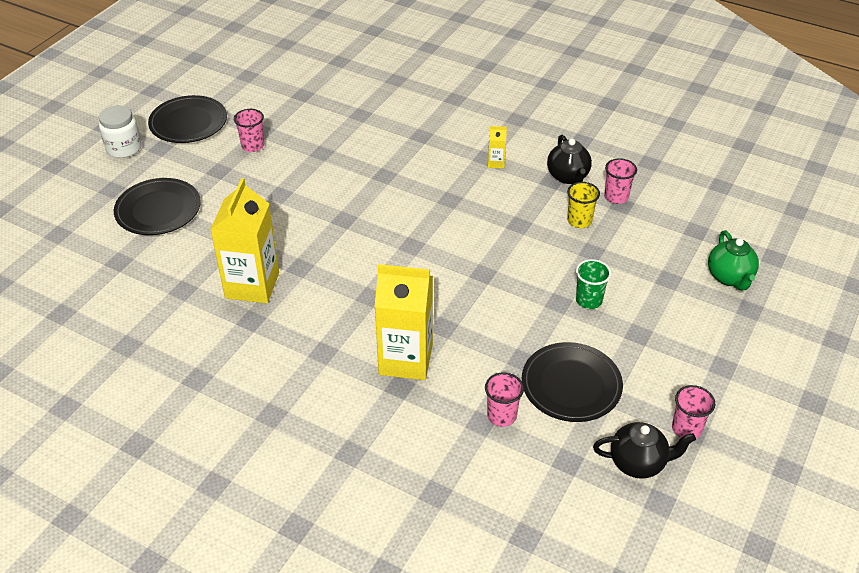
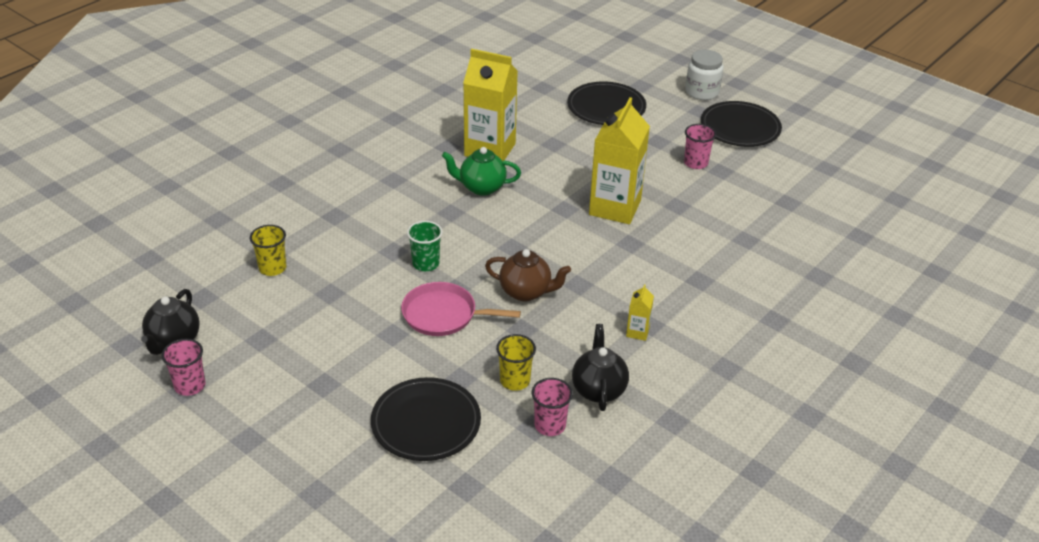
camera: 100 degrees right, 5 degrees down
(405, 359) = (364, 223): yellow carton -> yellow carton (615, 207)
(471, 229) = (526, 292): none -> brown teapot
(501, 415) = (272, 268): pink cup -> yellow cup
(520, 275) = (443, 315): none -> pink pan
(568, 177) = (598, 389): black teapot -> black teapot turned 90 degrees clockwise
(571, 385) = (283, 319): black plate -> black plate (426, 422)
(588, 300) = (387, 358): green cup -> green cup (425, 264)
(729, 277) = (374, 492): green teapot -> green teapot (481, 187)

